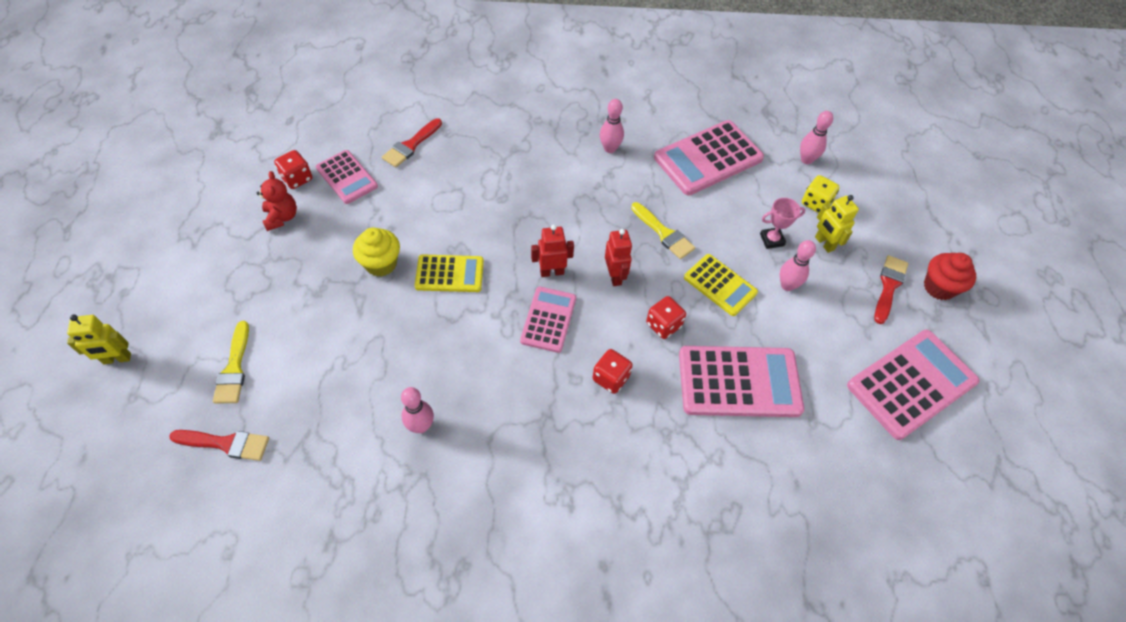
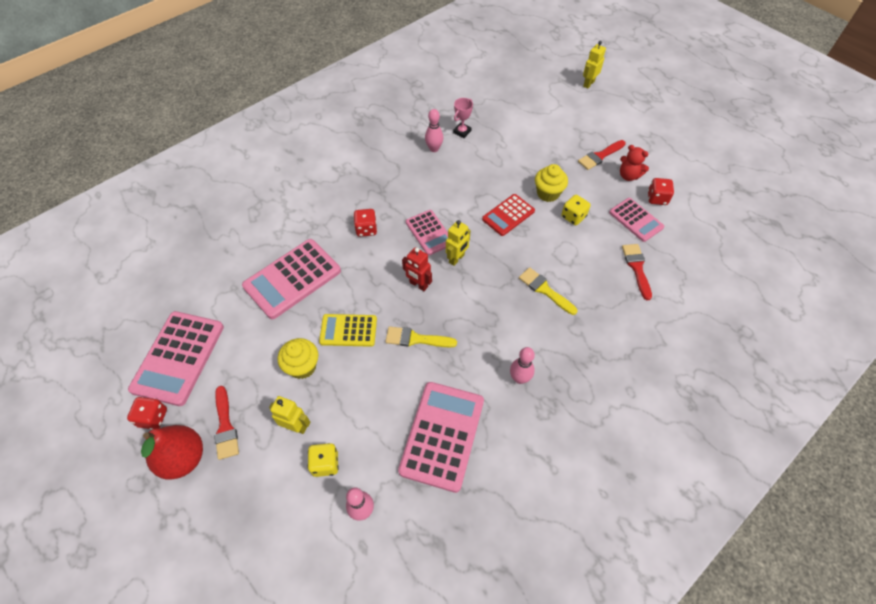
camera: 140 degrees right, 0 degrees up
(226, 443) = (502, 92): red brush -> red brush (600, 156)
(234, 368) = (540, 112): yellow brush -> yellow brush (545, 290)
(347, 177) = (636, 220): pink calculator -> pink calculator turned 135 degrees counterclockwise
(394, 223) = (573, 217): none -> yellow dice
(449, 274) = (508, 215): yellow calculator -> red calculator
(552, 272) = (457, 258): red robot -> yellow robot
(663, 325) = (362, 278): red dice -> red dice (153, 418)
(772, 240) = (337, 396): pink trophy -> pink trophy (462, 132)
(787, 285) = (302, 366): pink bowling pin -> yellow cupcake
(939, 287) = (183, 458): red cupcake -> red pear

